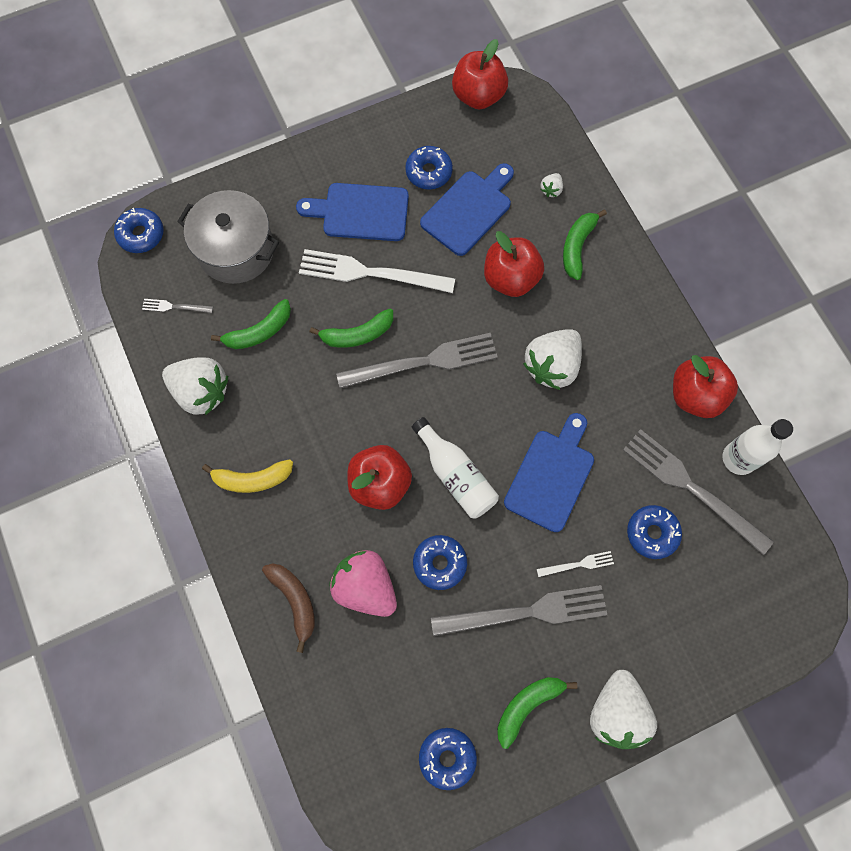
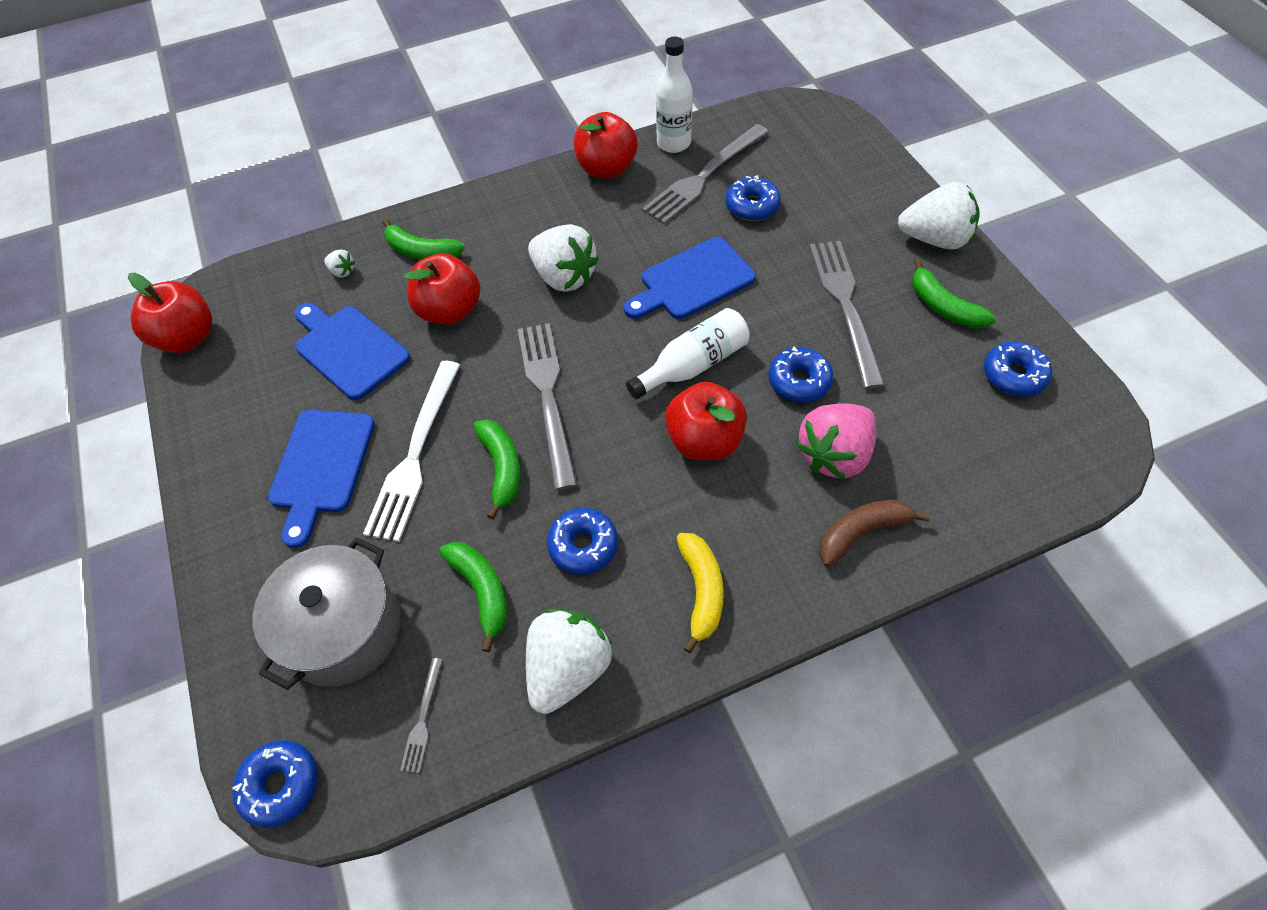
camera: 85 degrees left, 15 degrees down
(429, 172) = (282, 390): blue donut -> blue donut (583, 546)
(551, 476) = (692, 281): blue cutting board -> blue cutting board turned 60 degrees counterclockwise
(578, 564) = (789, 262): white fork -> none

